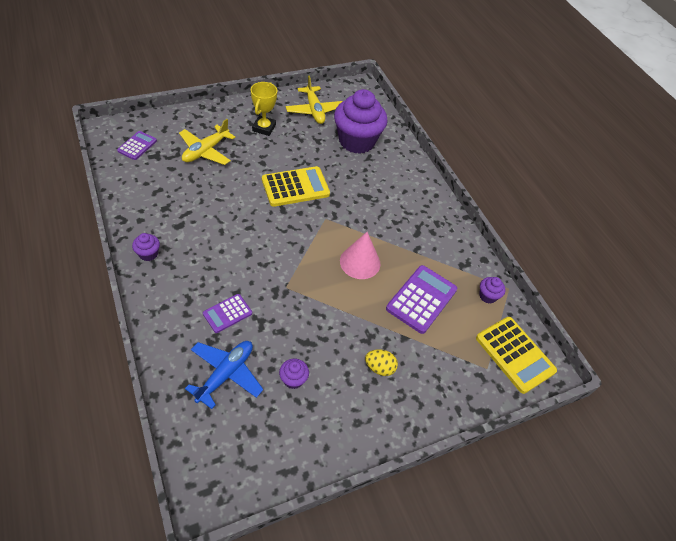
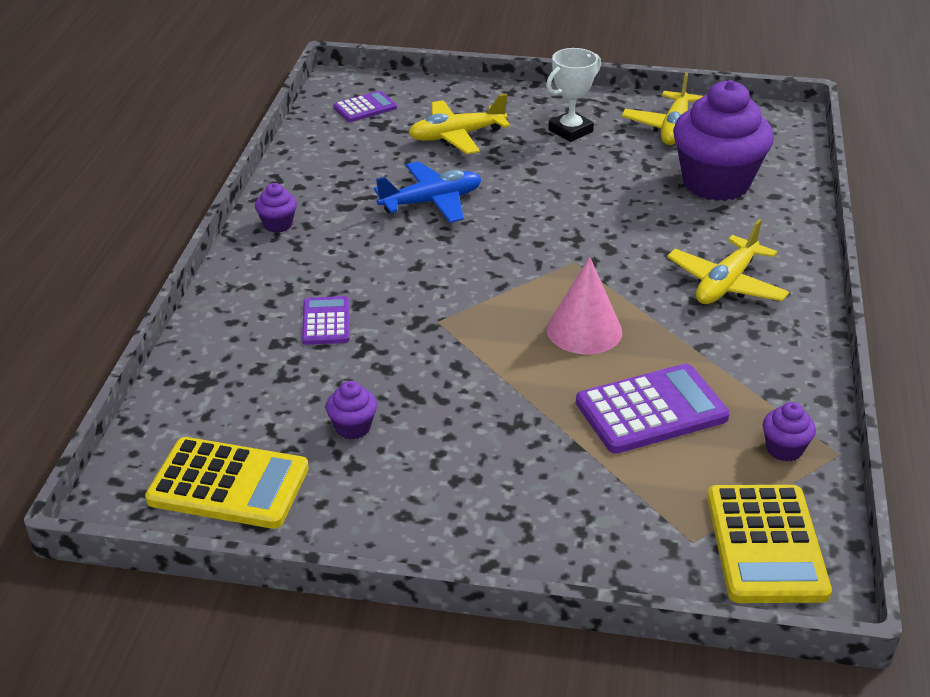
camera: 40 degrees right, 15 degrees down
(226, 374) = (264, 385): blue plane -> blue plane (431, 202)
(227, 313) = (326, 322): purple calculator -> purple calculator turned 90 degrees clockwise
(264, 128) = (570, 131): yellow trophy -> white trophy
(295, 187) = (558, 211): yellow calculator -> yellow calculator (228, 484)
(379, 367) = (499, 466): yellow egg -> none
(402, 205) = (726, 284): none -> yellow plane

